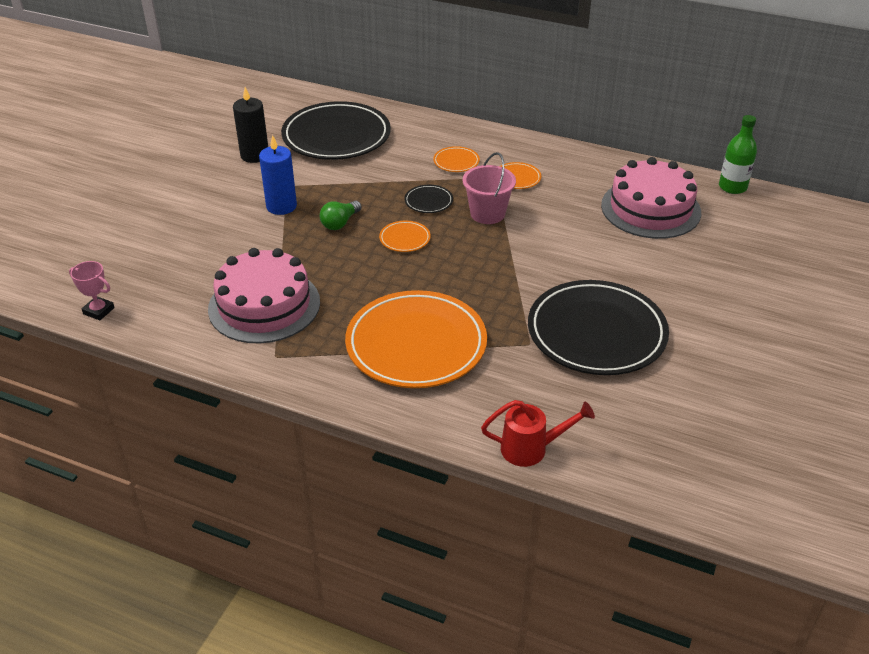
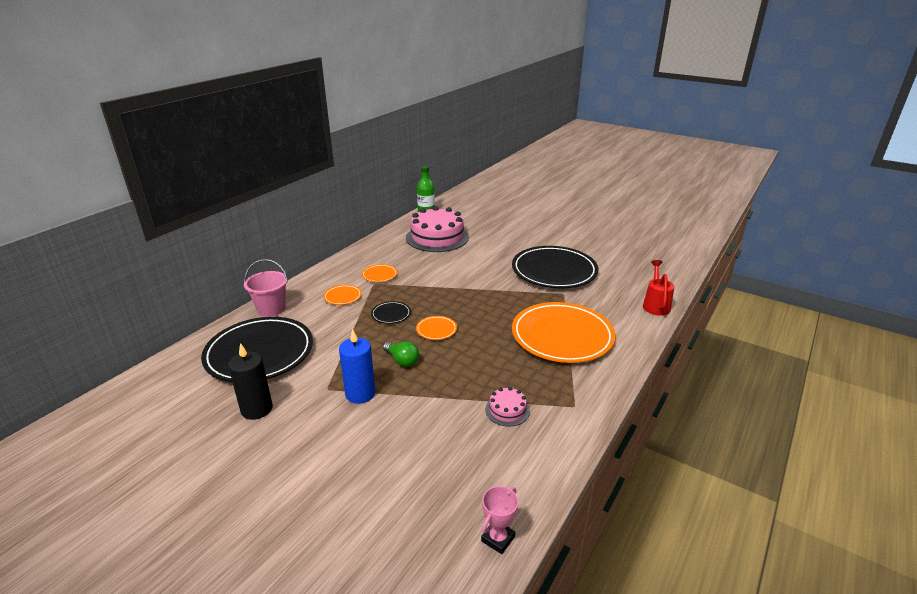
camera: 80 degrees left, 10 degrees down
(264, 305) = (507, 410): pink cake -> pink cake, size x0.45
(487, 214) = (418, 291): pink bucket -> pink bucket (271, 308)

